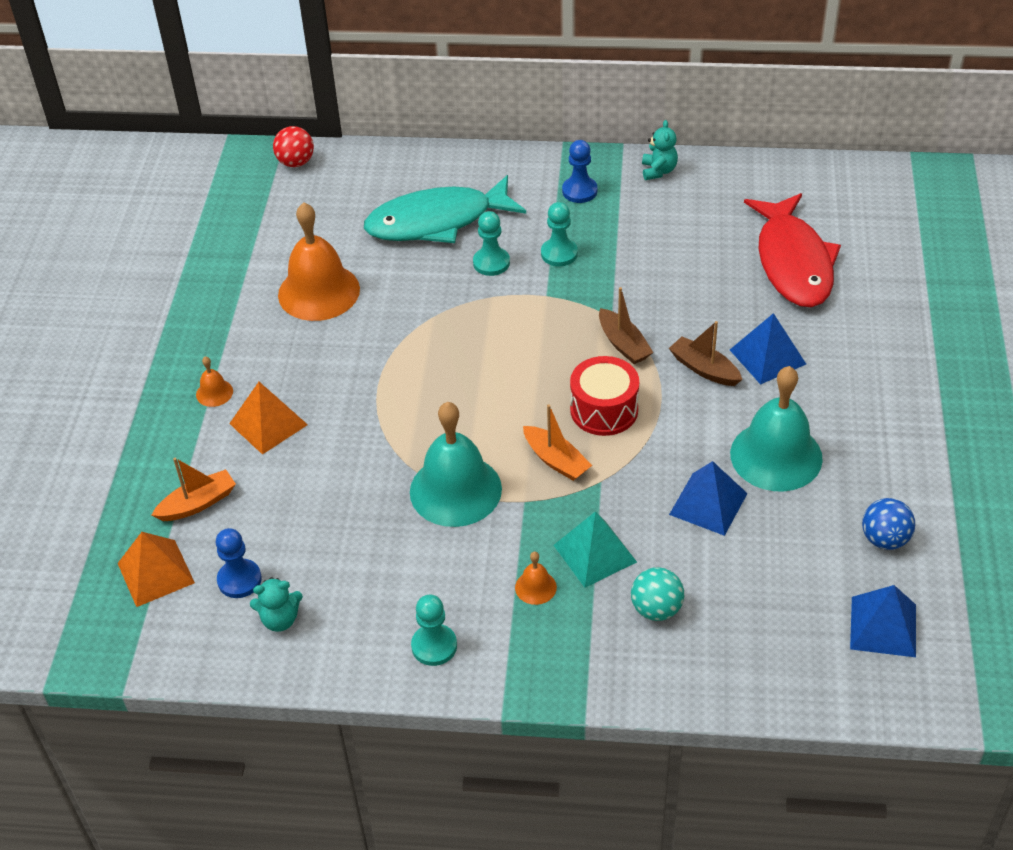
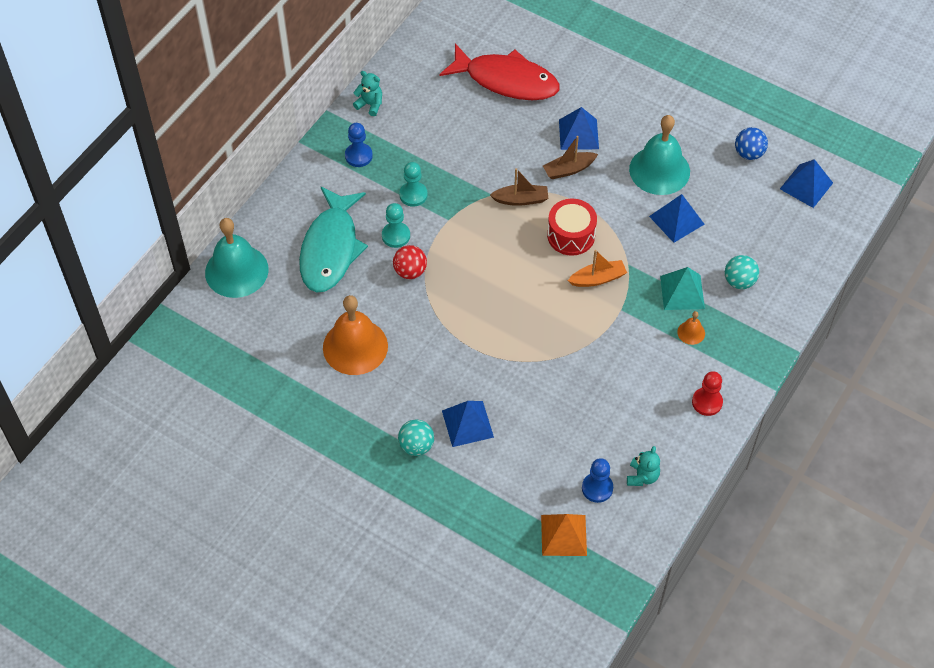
camera: 65 degrees left, 10 degrees up
(198, 503) = (516, 490): orange boat -> none
(214, 393) = (416, 446): orange bell -> turquoise ball
(268, 424) = (467, 423): orange pyramid -> blue pyramid
(296, 162) = (199, 308): red ball -> red ball (410, 271)
(434, 646) = (707, 402): turquoise pawn -> red pawn
(455, 490) = (590, 341): turquoise bell -> turquoise bell (236, 271)

